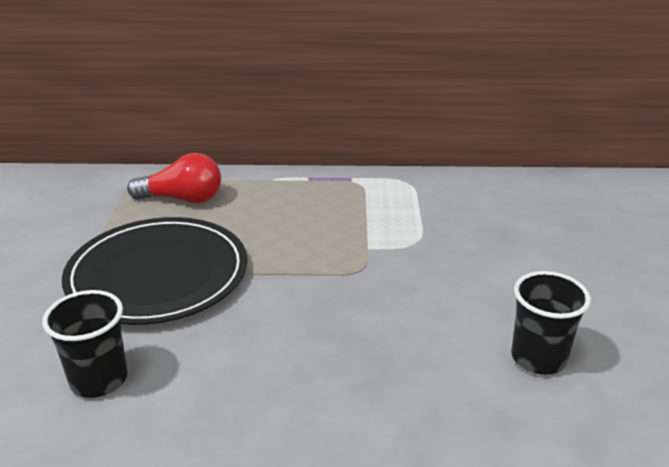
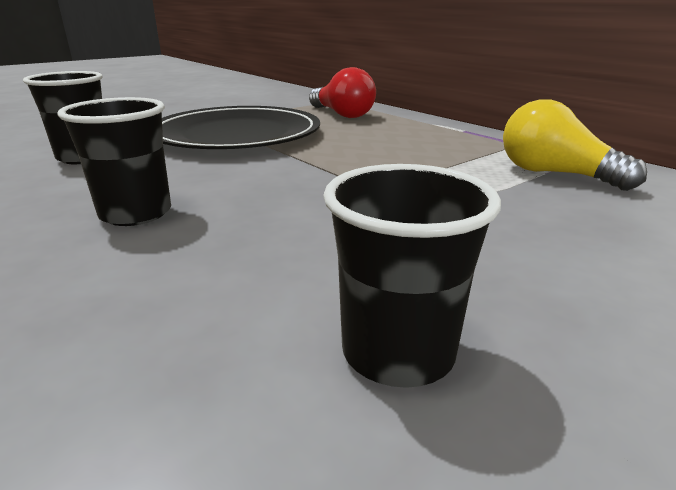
camera: 50 degrees right, 5 degrees down
(289, 387) = (136, 213): none -> black cup
(425, 203) = (554, 174): none -> yellow light bulb

